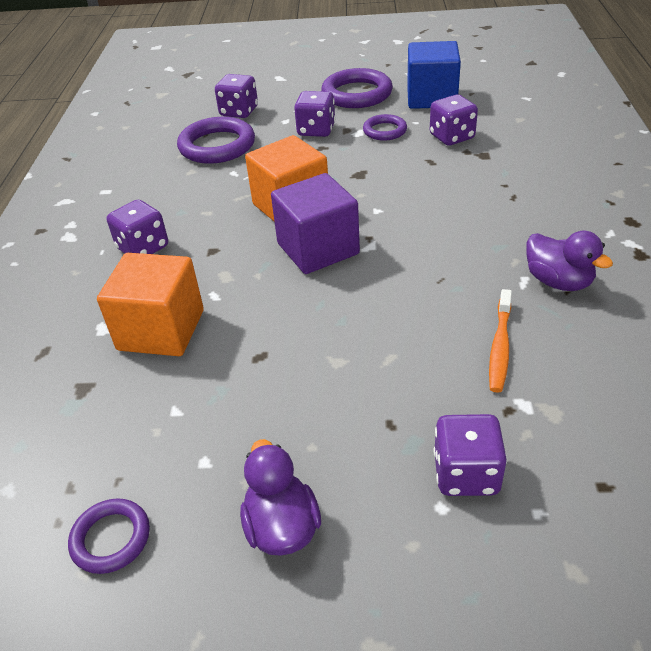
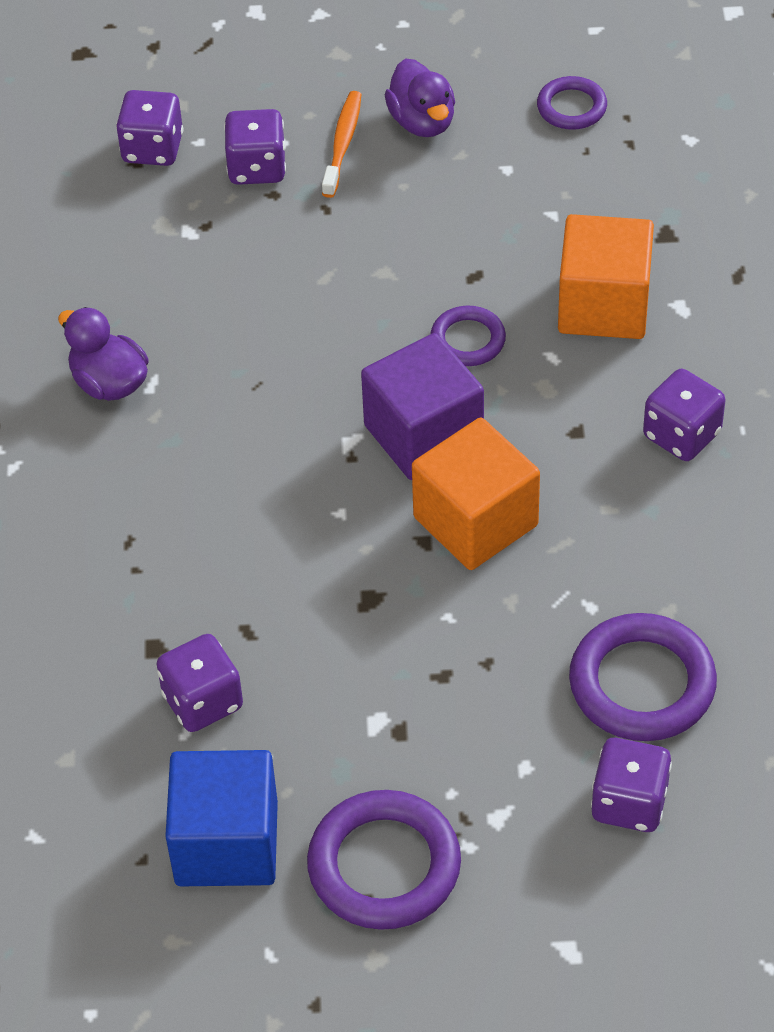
camera: 175 degrees right, 10 degrees up
(316, 130) = (458, 730): purple dice -> purple dice (152, 148)
(384, 131) = (325, 725): purple ring -> purple ring (468, 340)
(500, 346) = (200, 293): orange toothbrush -> orange toothbrush (343, 144)

